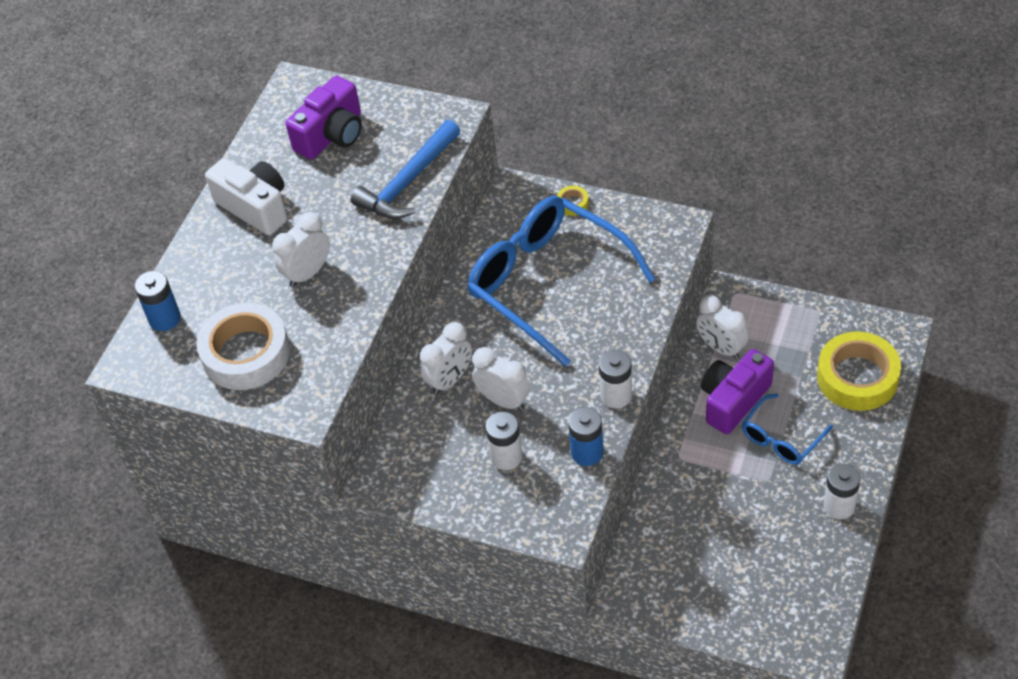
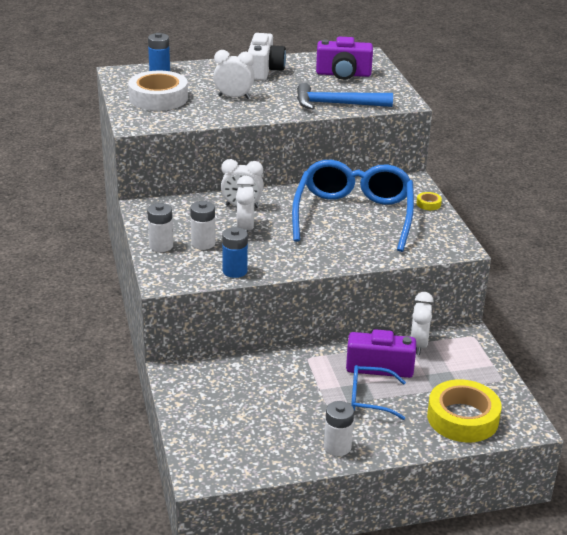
camera: 50 degrees right, 20 degrees down
(616, 395) = (291, 268): white battery -> white battery (161, 246)

